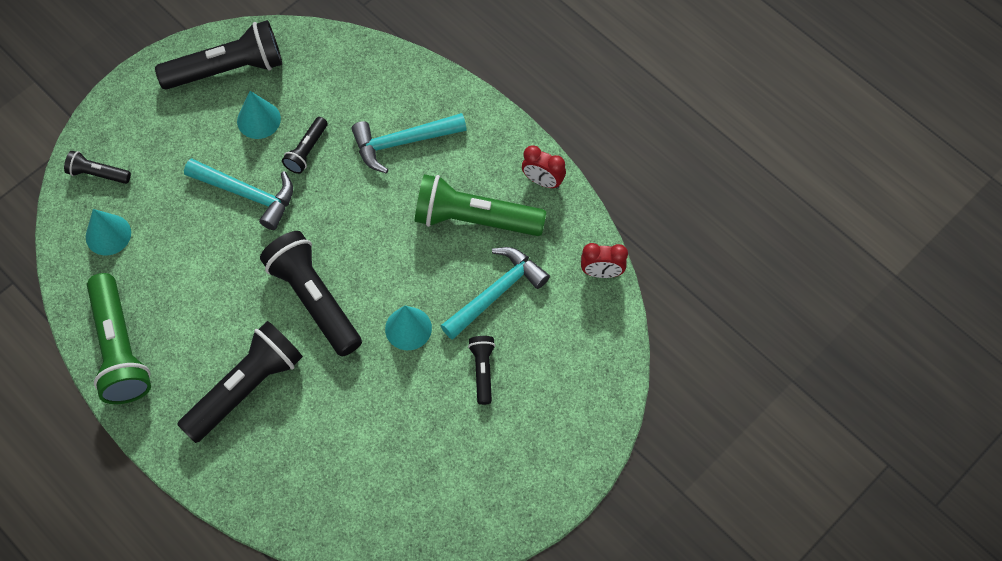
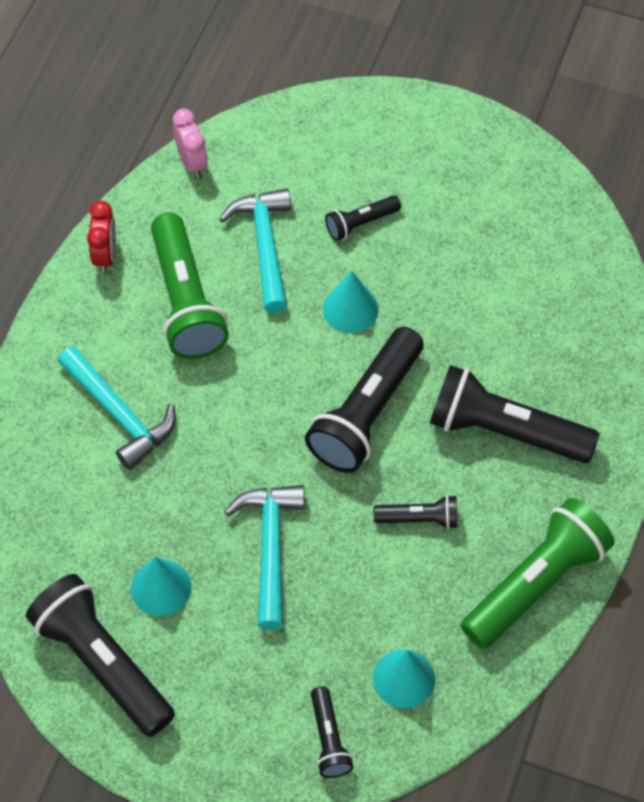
camera: 115 degrees left, 5 degrees down
(306, 151) = (180, 512): black flashlight -> black flashlight (419, 519)
(496, 292) = (265, 246): turquoise hammer -> turquoise hammer turned 60 degrees clockwise
(602, 272) = (192, 163): red clock -> pink clock

